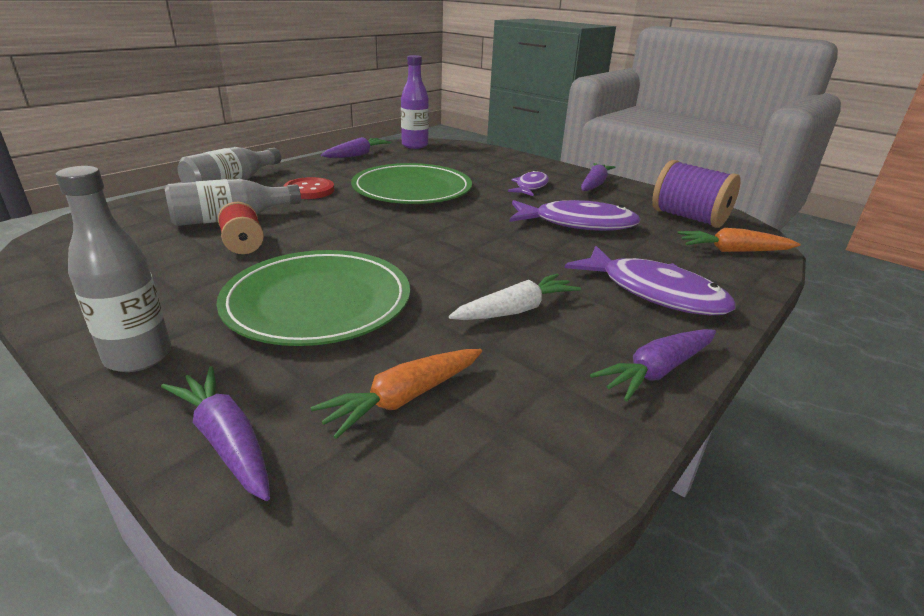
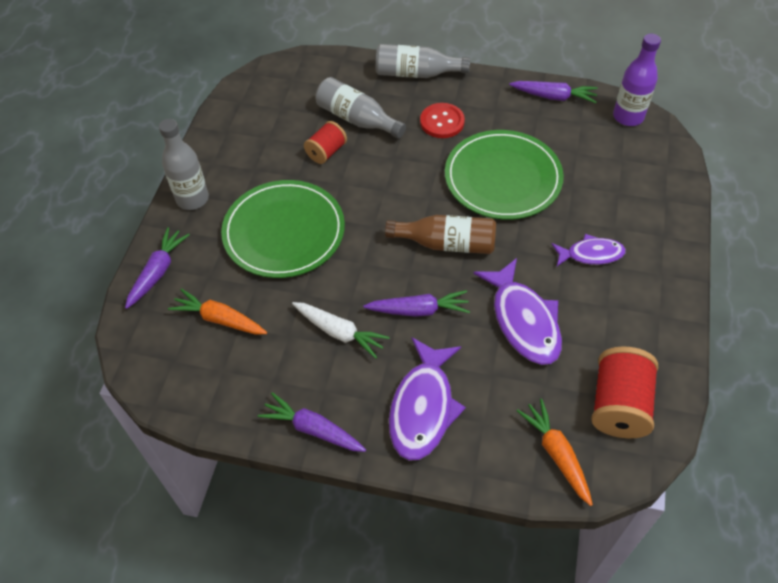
camera: 65 degrees right, 25 degrees up
(456, 227) = (447, 244): none -> brown bottle
(594, 184) = (649, 302): purple carrot -> purple carrot (418, 310)
(688, 218) = (618, 405): purple spool -> red spool

